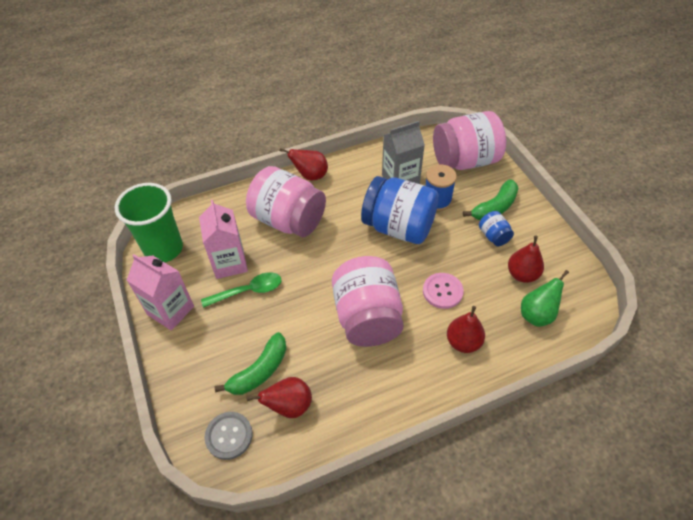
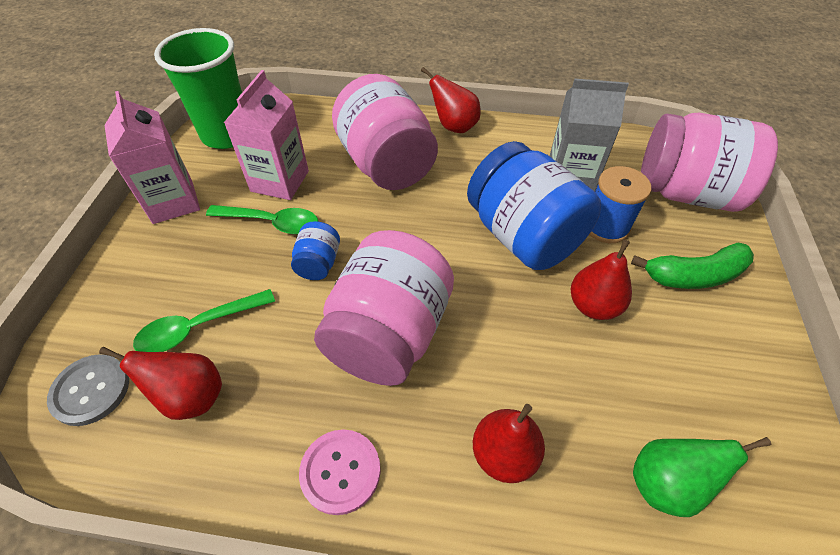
camera: 30 degrees right, 0 degrees up
(259, 371) = (198, 327): green banana -> green spoon
(442, 291) = (525, 356): pink button -> pink button (340, 471)
(493, 236) = (665, 316): blue jar -> blue jar (318, 263)
(522, 274) = (679, 400): red pear -> red pear (593, 306)

